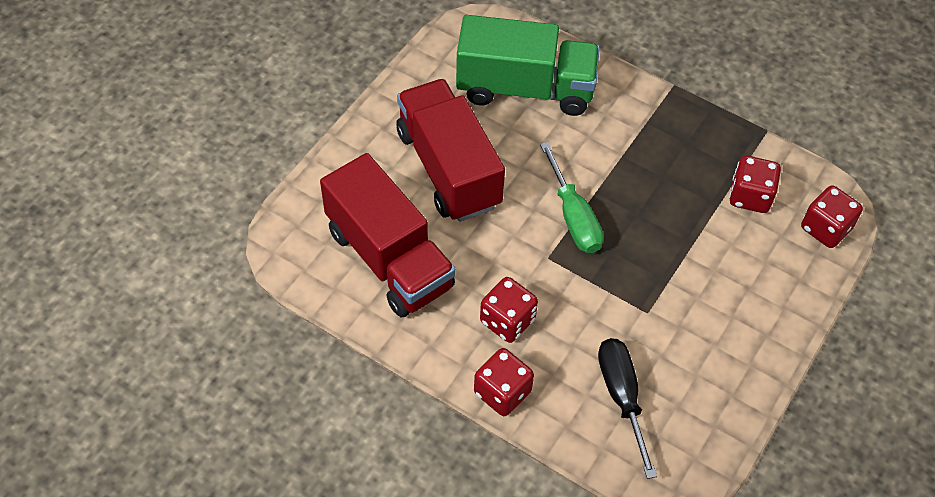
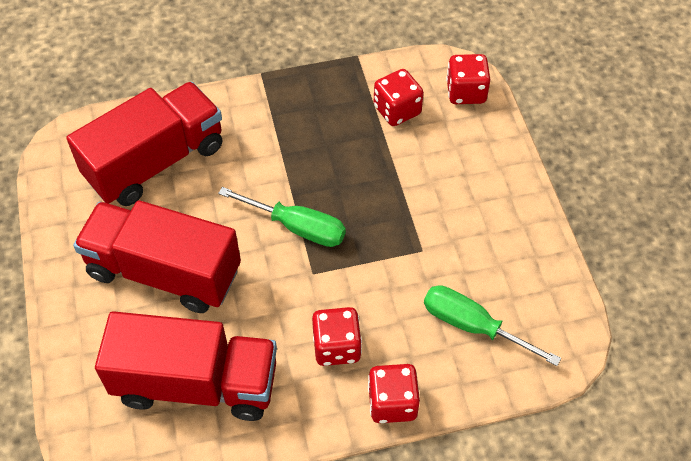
camera: 45 degrees left, 0 degrees up
(525, 88) = (155, 162): green truck -> red truck
(622, 397) = (473, 326): black screwdriver -> green screwdriver

